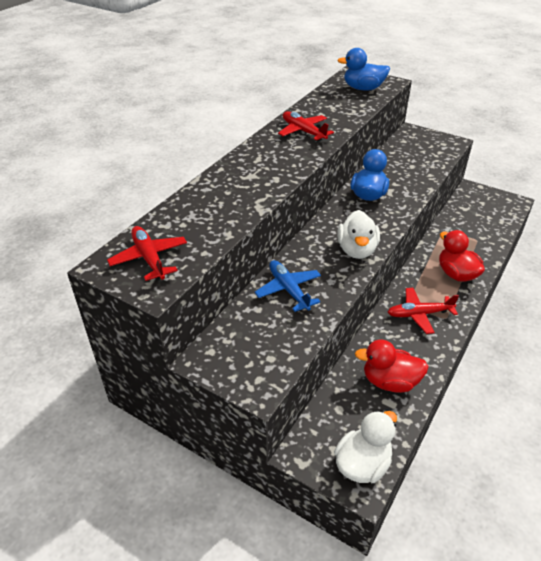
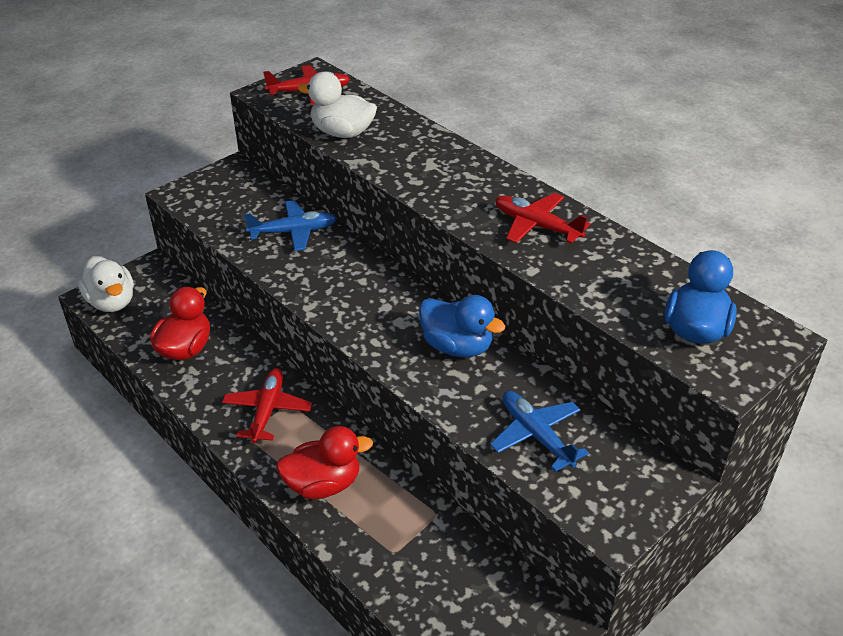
camera: 105 degrees right, 0 degrees up
(303, 131) = (536, 226): red plane -> red plane turned 120 degrees counterclockwise
(357, 250) = (334, 300): white duck -> white duck (342, 133)
(415, 164) = (536, 435): none -> blue plane

